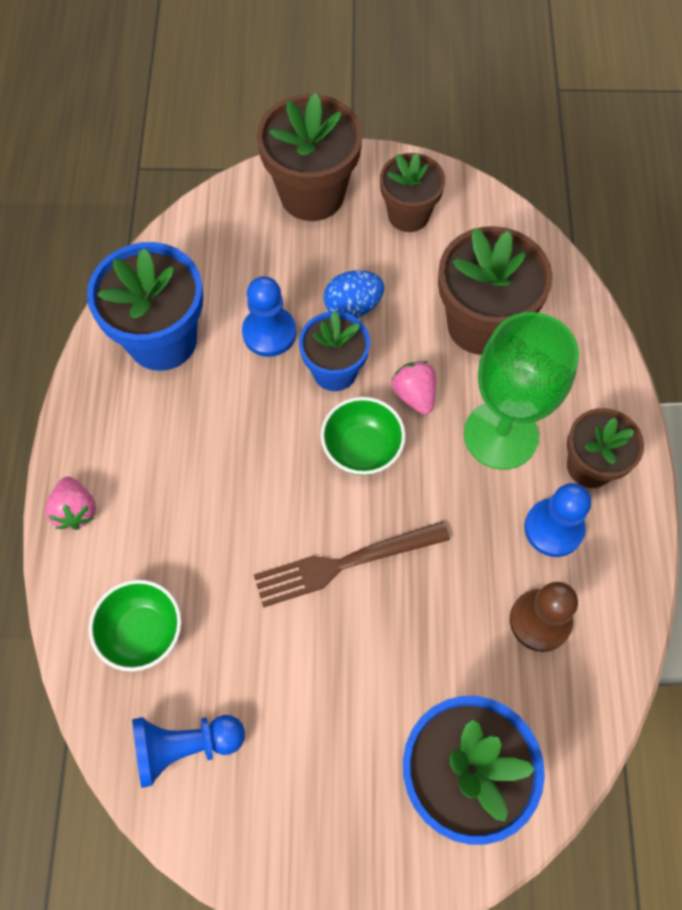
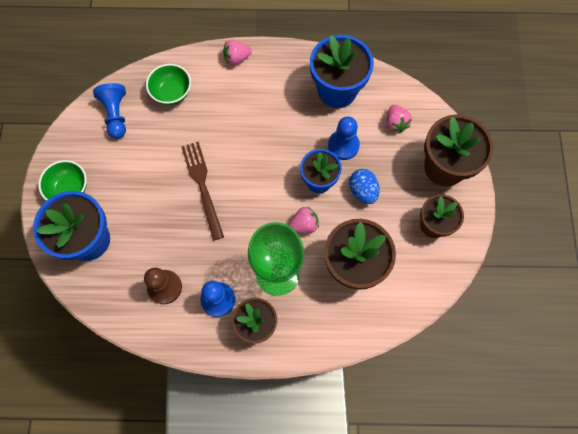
camera: 90 degrees right, 5 degrees up
(231, 255) = (395, 123): none -> pink strawberry
(362, 449) = (269, 195): green bowl -> green bowl (70, 189)

